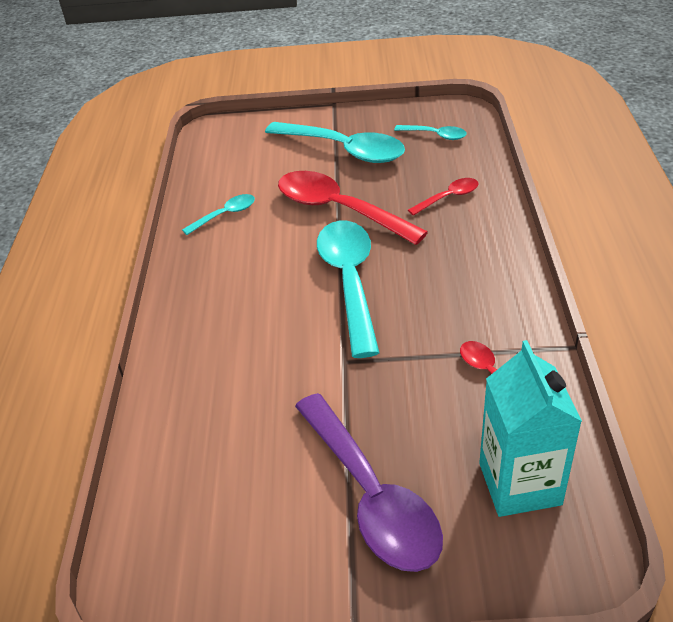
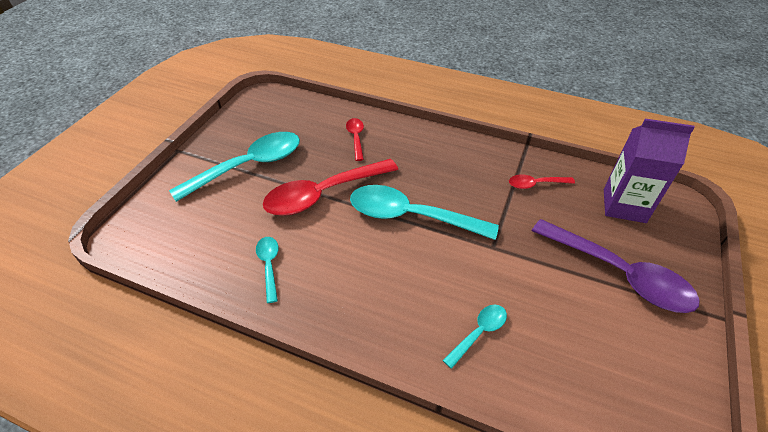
camera: 70 degrees left, 5 degrees up
(371, 496) = (619, 274): purple spoon -> purple spoon turned 45 degrees clockwise
(435, 135) = (279, 117): turquoise spoon -> turquoise spoon (479, 333)
(520, 484) = (624, 205): turquoise carton -> purple carton

